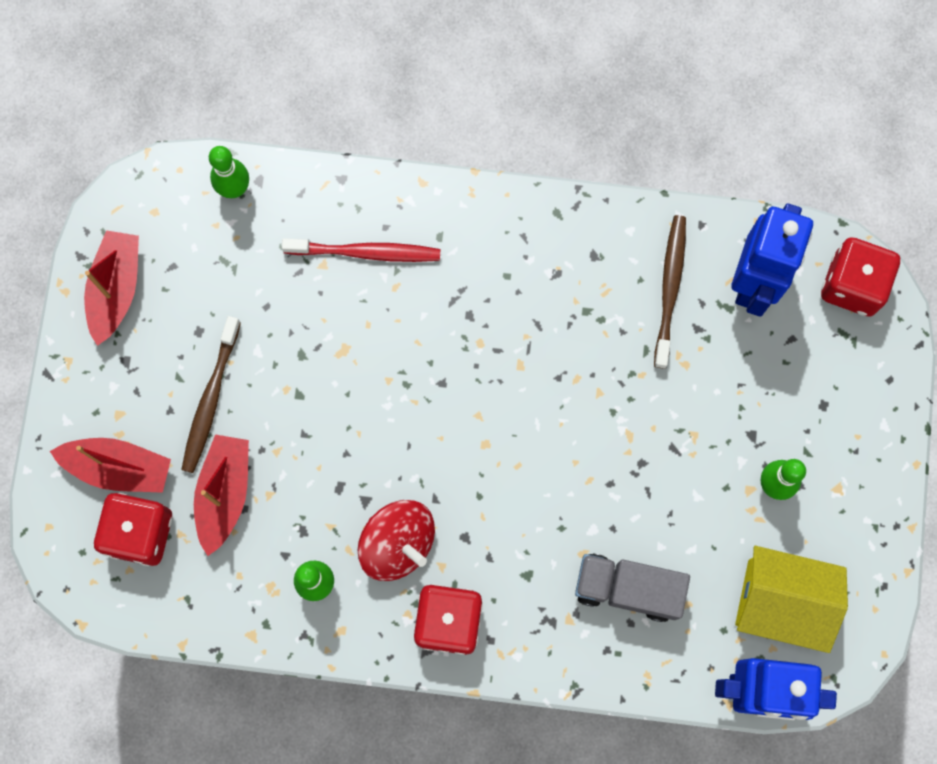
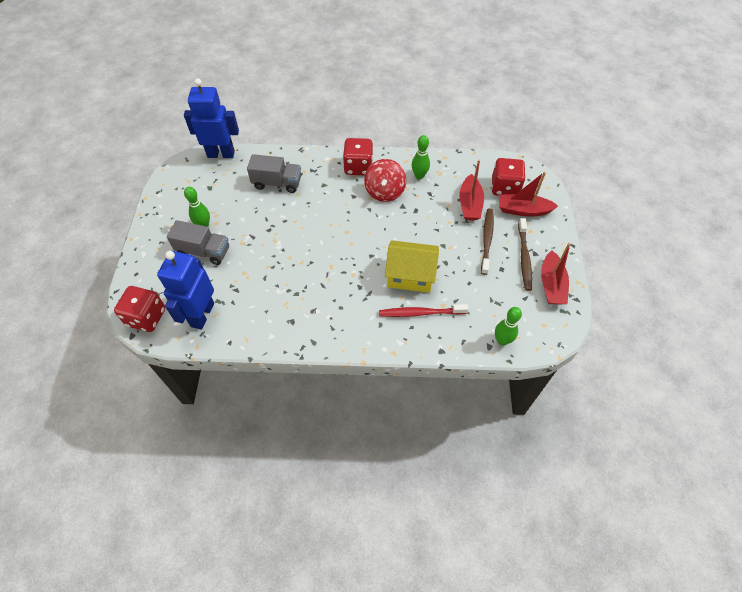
camera: 175 degrees right, 20 degrees down
(398, 543) = (384, 192): red spinning top -> red spinning top turned 120 degrees counterclockwise
(670, 288) = (250, 308): brown toothbrush -> brown toothbrush (524, 258)
(766, 420) = (204, 251): none -> grey truck
(781, 602) = (206, 183): yellow house -> yellow house (410, 275)

